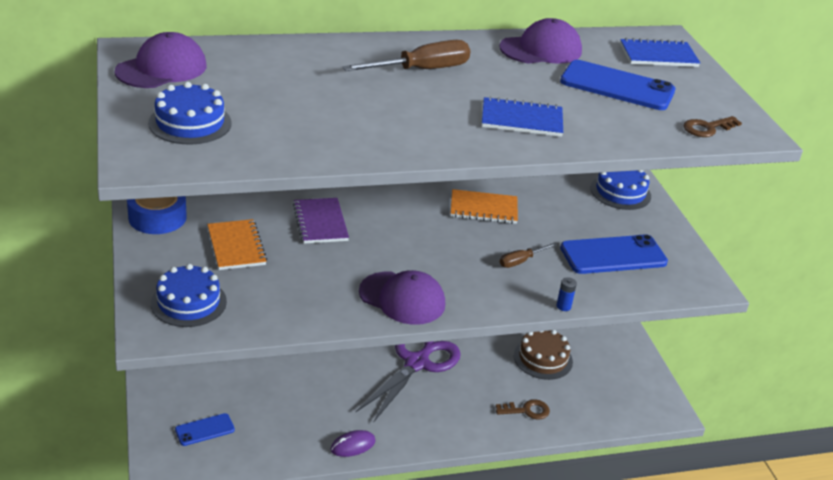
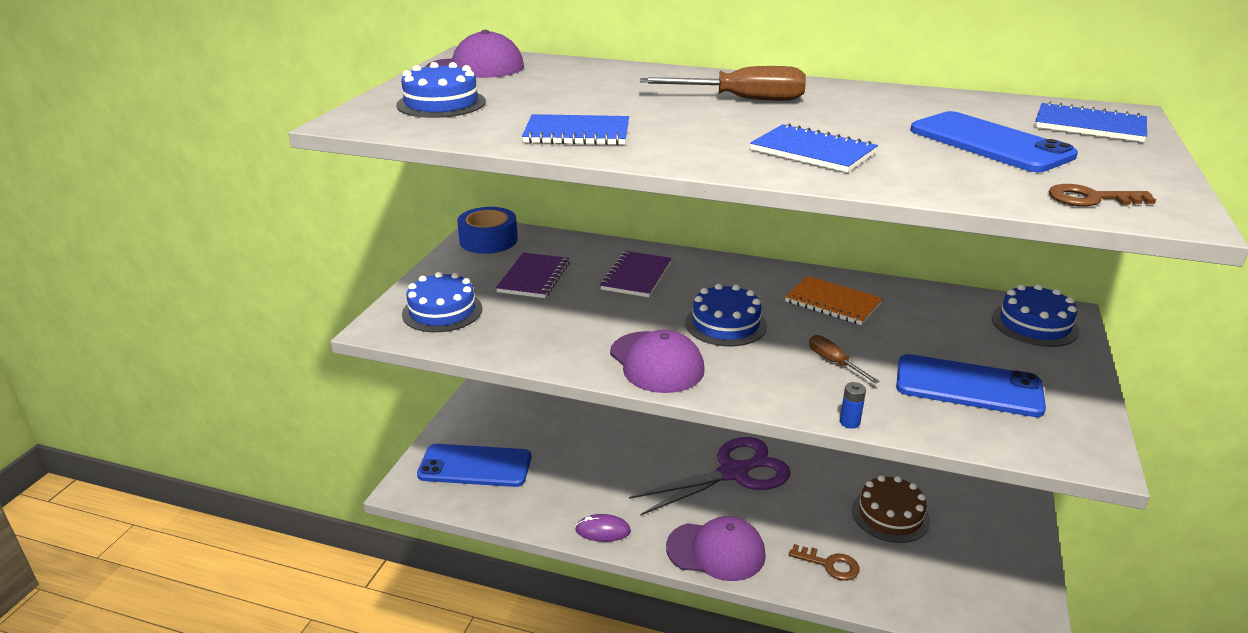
camera: 35 degrees right, 5 degrees down
(204, 430) = (475, 466): blue phone -> blue phone, size x1.83
(236, 246) = (534, 277): orange notebook -> purple notebook
(343, 136) = (577, 133): none -> blue notebook
(424, 249) = (725, 324): none -> blue cake
(521, 261) = (834, 362): brown screwdriver -> brown screwdriver turned 60 degrees clockwise
(541, 49) = (919, 102): purple cap -> purple cap (716, 551)

